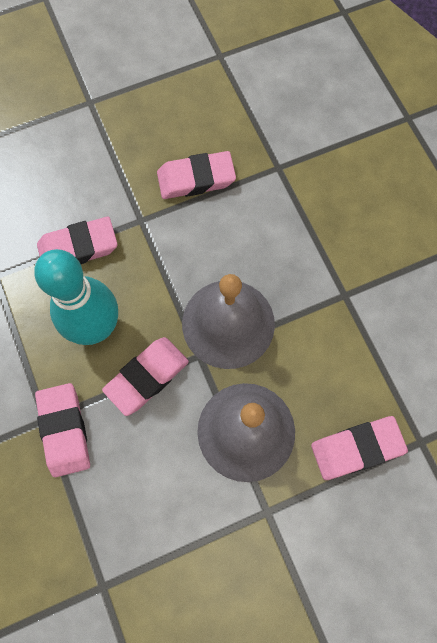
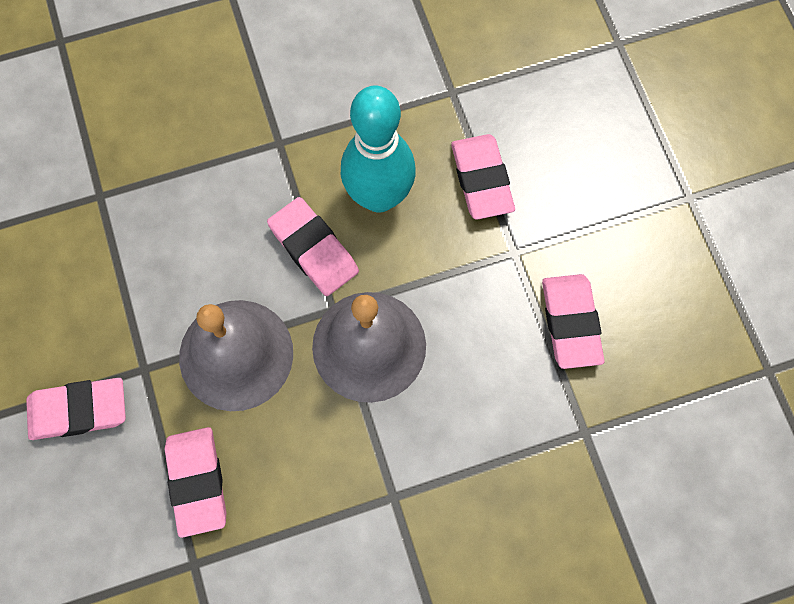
camera: 95 degrees right, 0 degrees up
(64, 430) = (264, 162): pink eraser -> pink eraser (78, 410)

